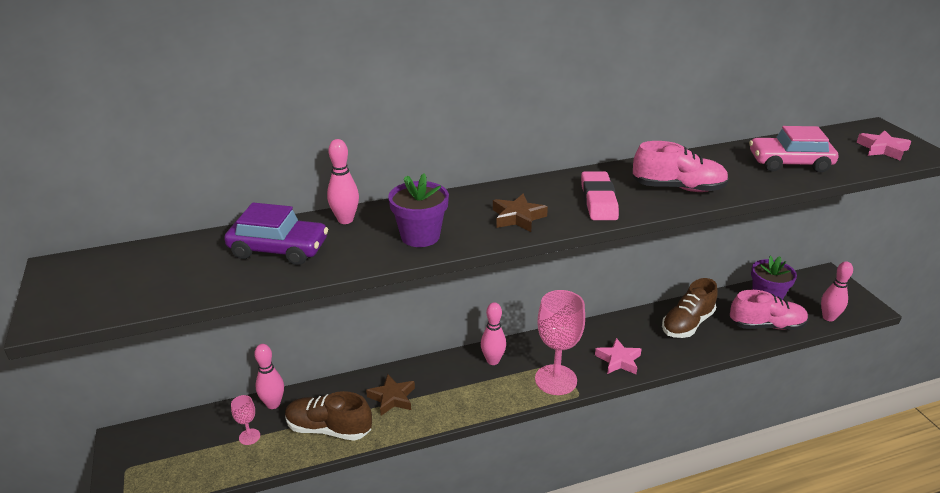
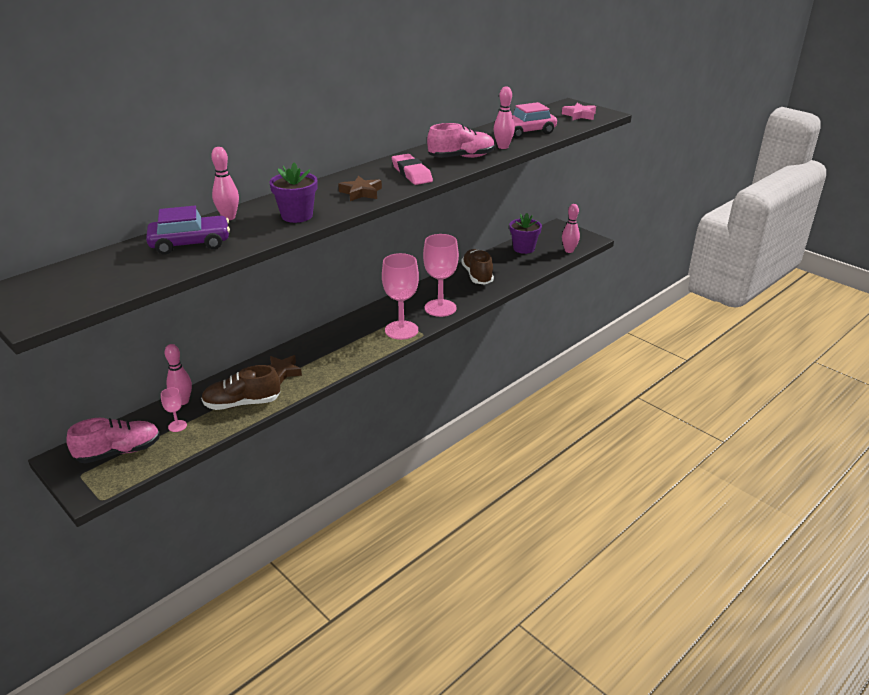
camera: 25 degrees left, 0 degrees up
(493, 361) = (347, 330): pink bowling pin -> pink bowling pin (503, 147)
(618, 360) = (440, 308): pink star -> pink goblet
(687, 324) = (477, 275): brown shoe -> brown shoe turned 150 degrees clockwise
(766, 326) = (531, 264): pink shoe -> pink shoe (119, 452)

